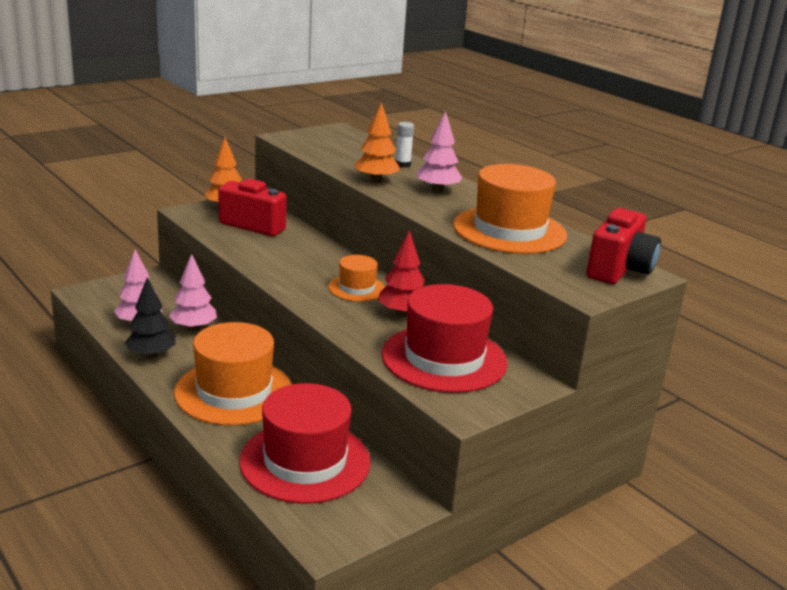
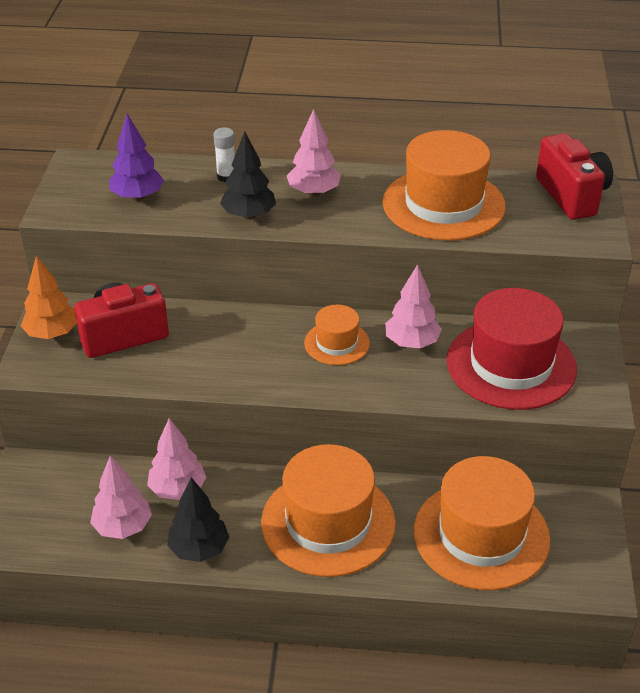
camera: 45 degrees left, 15 degrees up
(305, 461) = (481, 535): red hat -> orange hat
(336, 150) = (137, 197): none -> purple tree
(376, 181) = (249, 215): orange tree -> black tree
(402, 313) = (411, 343): red tree -> pink tree

